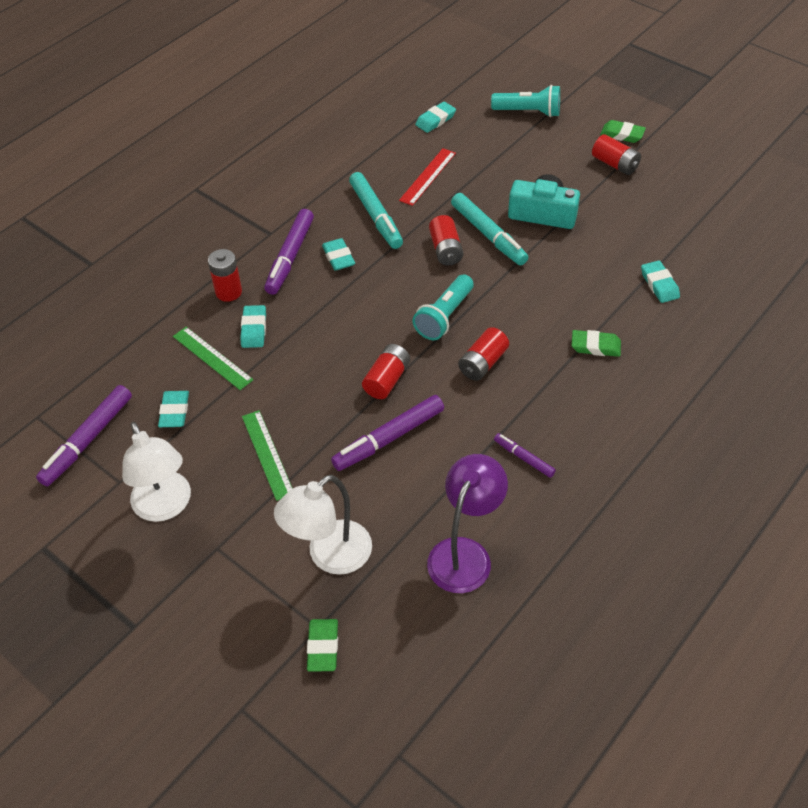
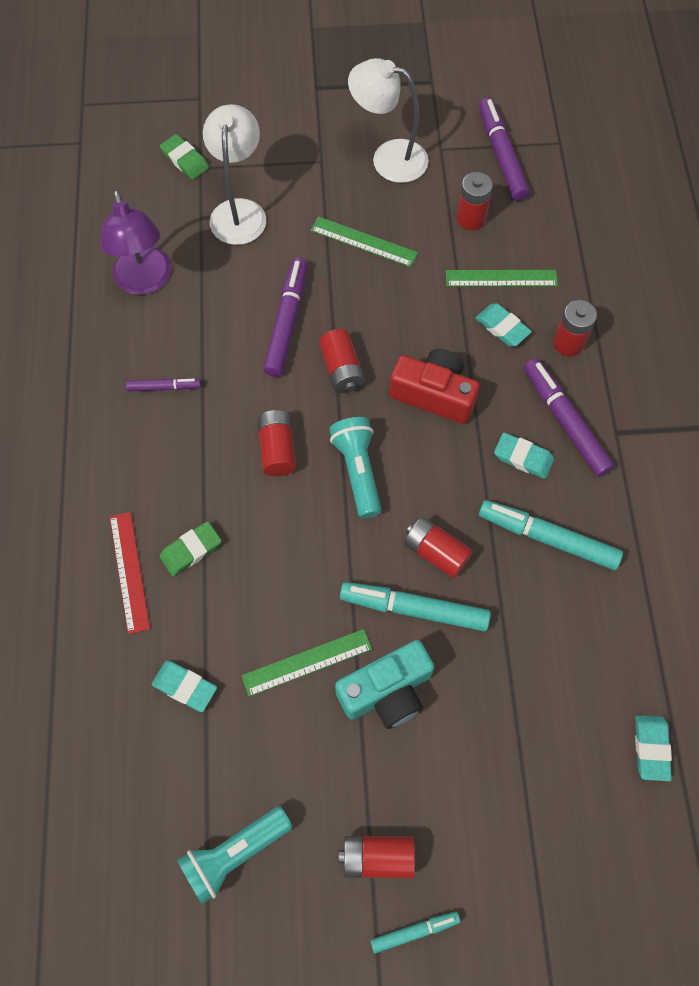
camera: 135 degrees right, 15 degrees up
(174, 411) = (471, 218): turquoise eraser -> red battery
(346, 323) = (434, 394): none -> red camera
(427, 176) = (559, 642): red ruler -> red ruler (129, 571)
(528, 112) = (563, 870): turquoise flashlight -> turquoise flashlight (234, 853)
(575, 251) = (307, 662): none -> green ruler
(622, 134) = (414, 931): green eraser -> turquoise marker

